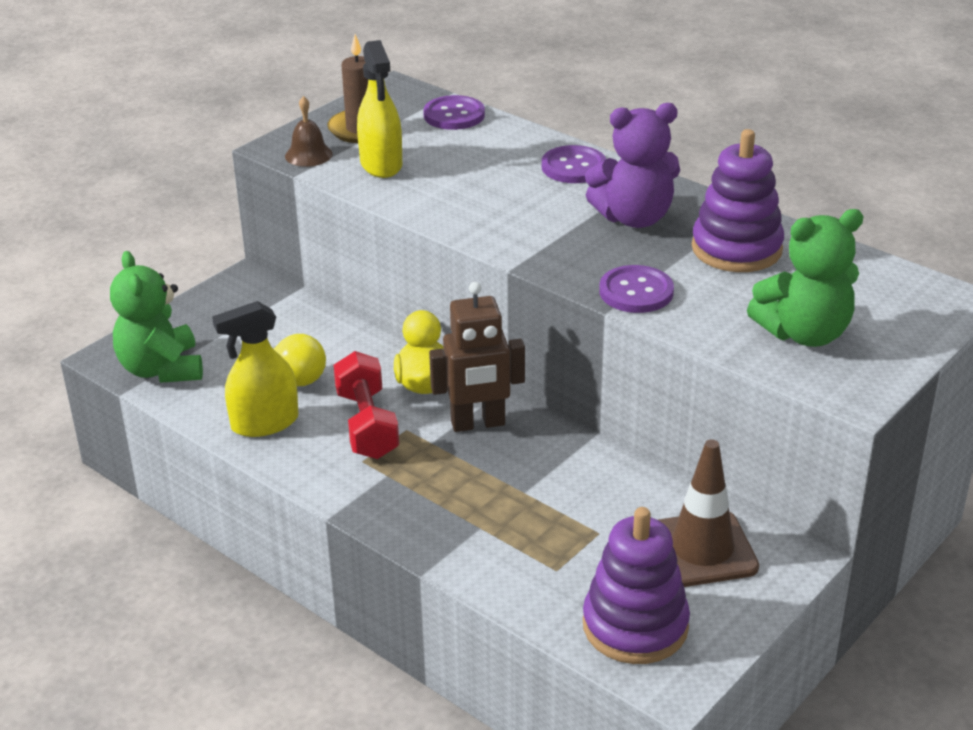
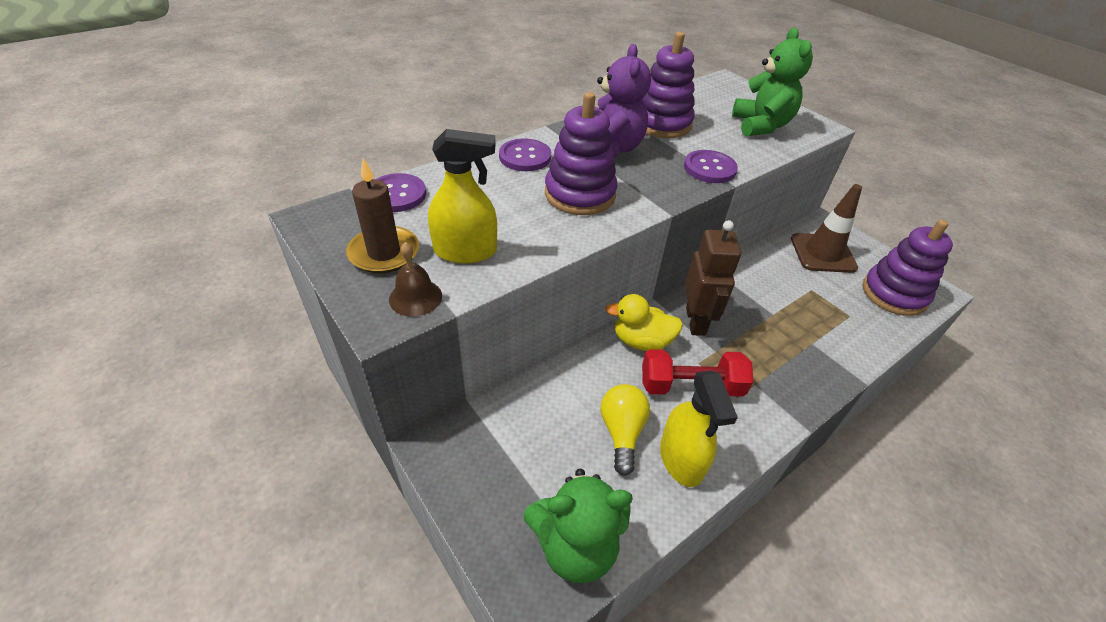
camera: 80 degrees left, 10 degrees up
(515, 209) = (580, 194): none -> purple stacking toy

